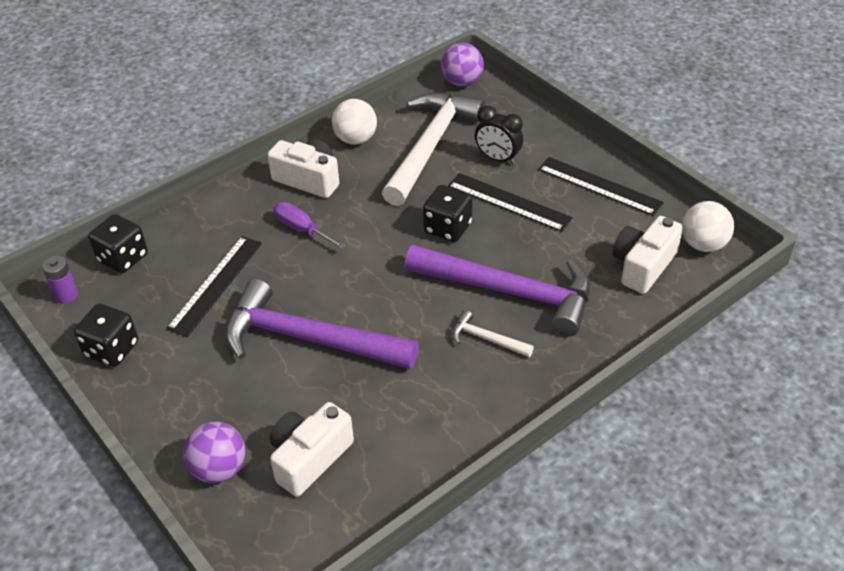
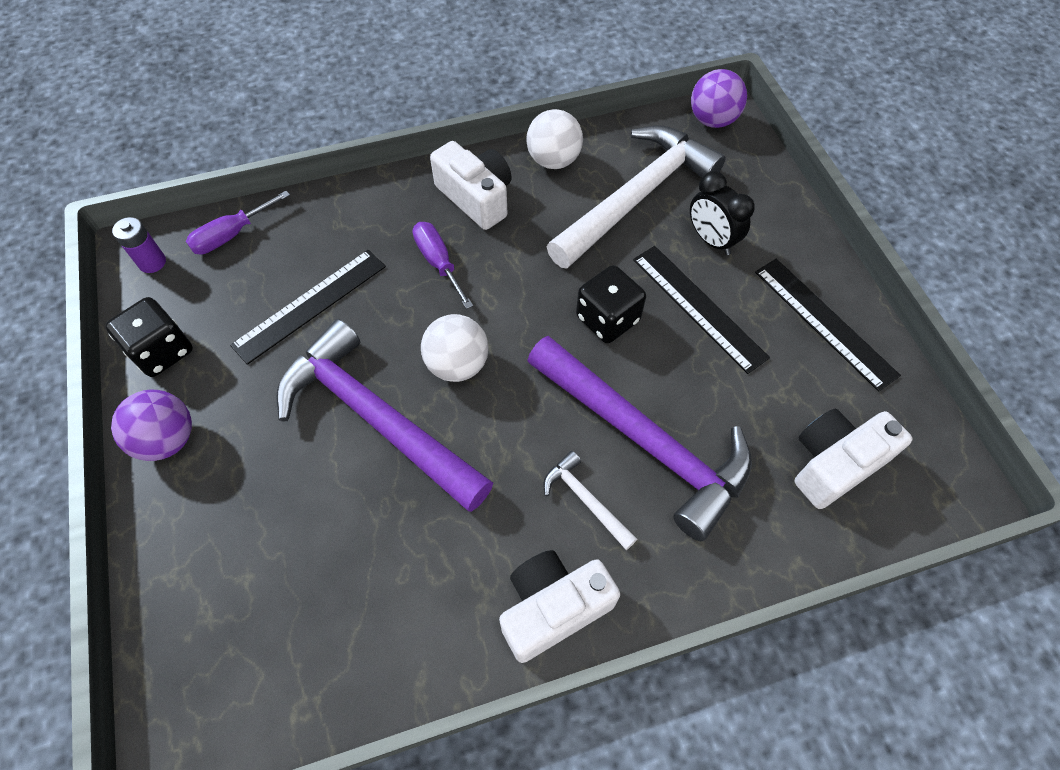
camera: 20 degrees right, 15 degrees up
(123, 258) = (231, 235): black dice -> purple screwdriver
(219, 469) = (194, 563): purple ball -> purple ball (168, 439)
(309, 458) = (299, 591): white camera -> white camera (553, 608)
(703, 244) = (930, 459): white ball -> white ball (457, 364)

